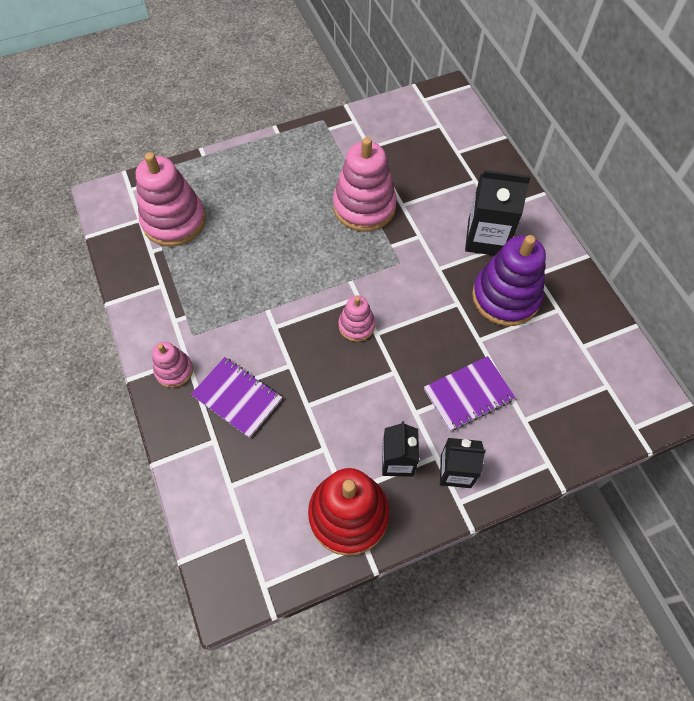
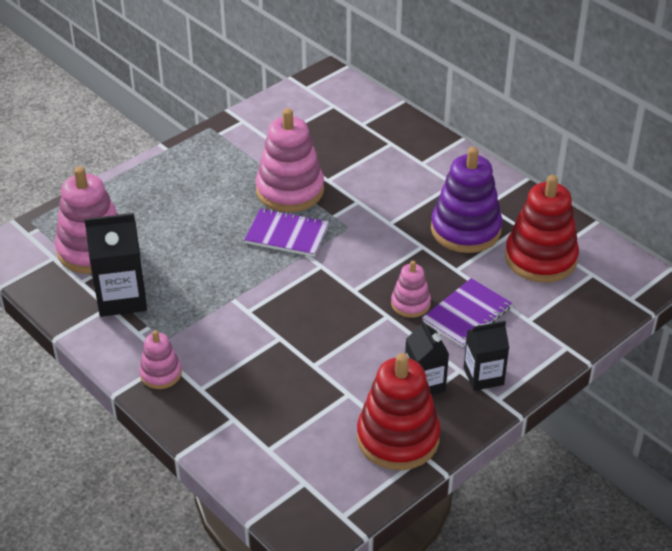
camera: 20 degrees left, 20 degrees down
(237, 398) = (239, 378): purple notebook -> purple notebook (287, 234)
(356, 325) = (331, 289): pink stacking toy -> pink stacking toy (410, 304)
(486, 238) = (425, 187): black carton -> black carton (122, 298)
(564, 352) = (540, 258): none -> red stacking toy

